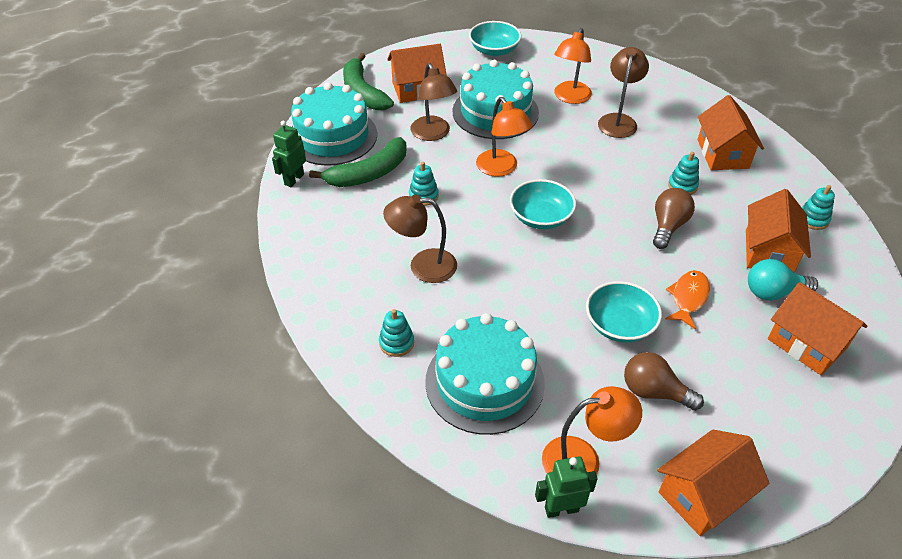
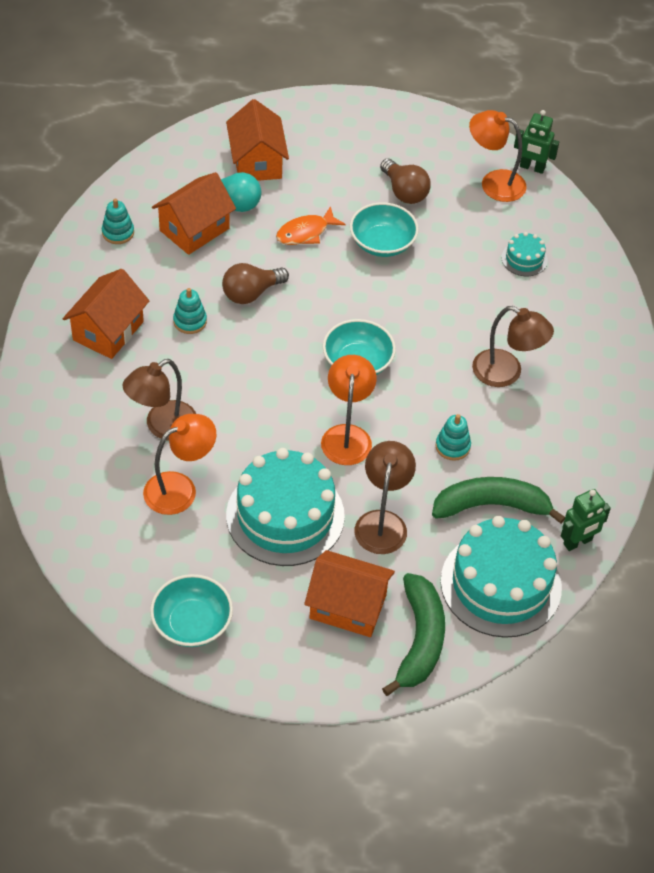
camera: 150 degrees left, 5 degrees up
(396, 343) = (574, 320): turquoise stacking toy -> none
(484, 382) = (524, 259): turquoise cake -> turquoise cake, size x0.44
(703, 495) = (434, 130): orange house -> none

